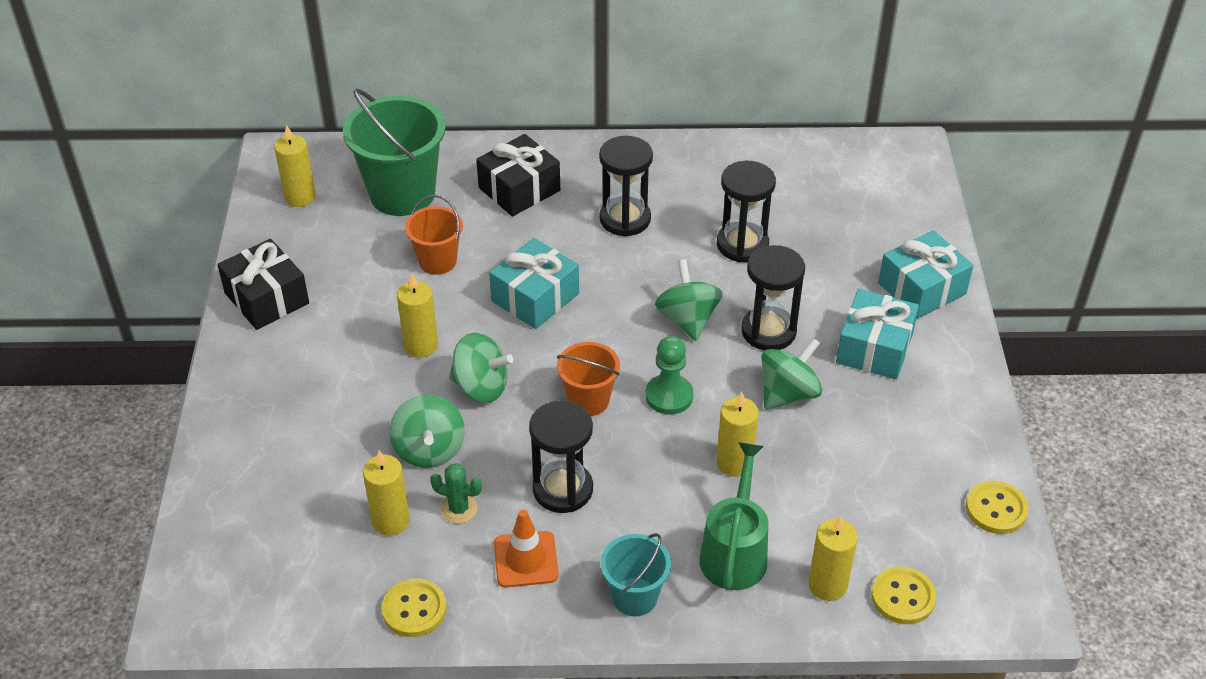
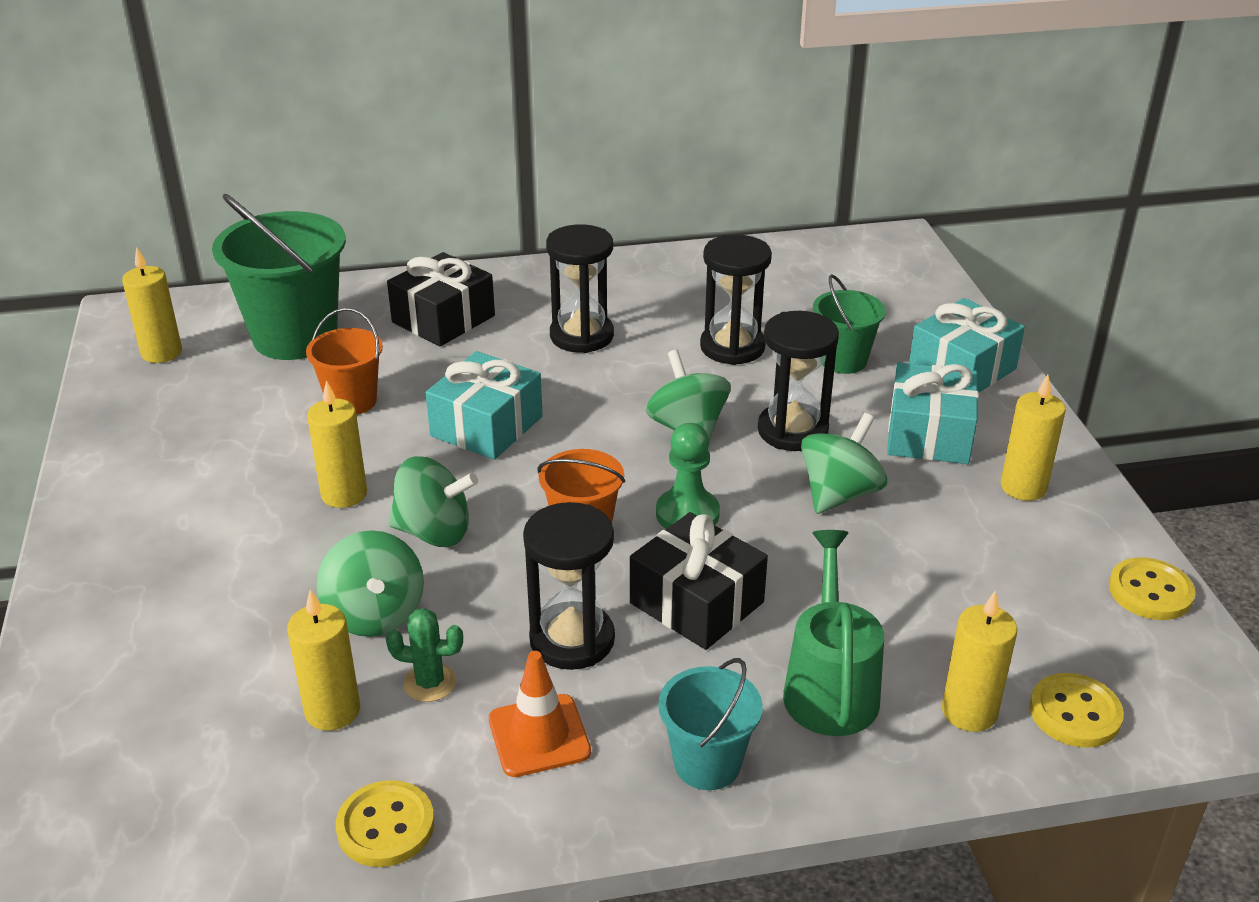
camera: 10 degrees left, 10 degrees down
(267, 298) = (125, 464): black gift -> black gift (696, 602)
(734, 463) = (795, 580): yellow candle -> yellow candle (1023, 487)
(828, 268) = (843, 360): none -> green bucket

